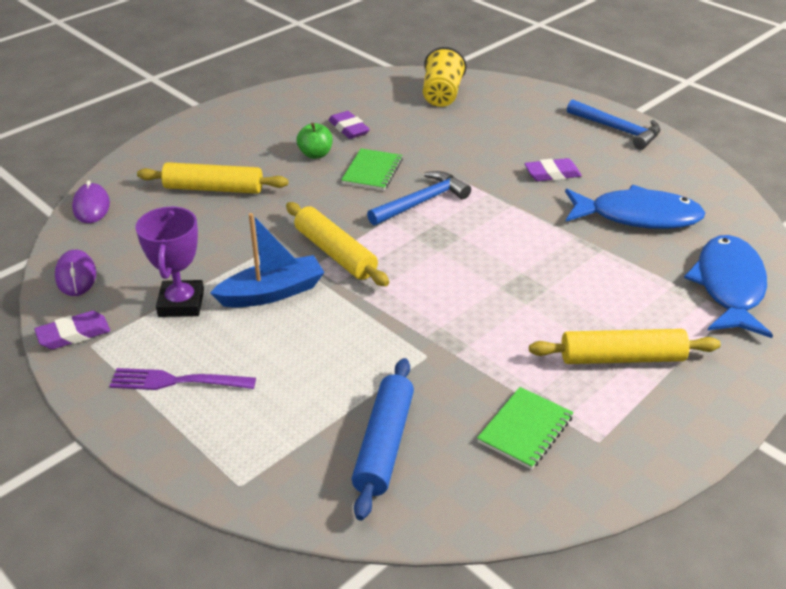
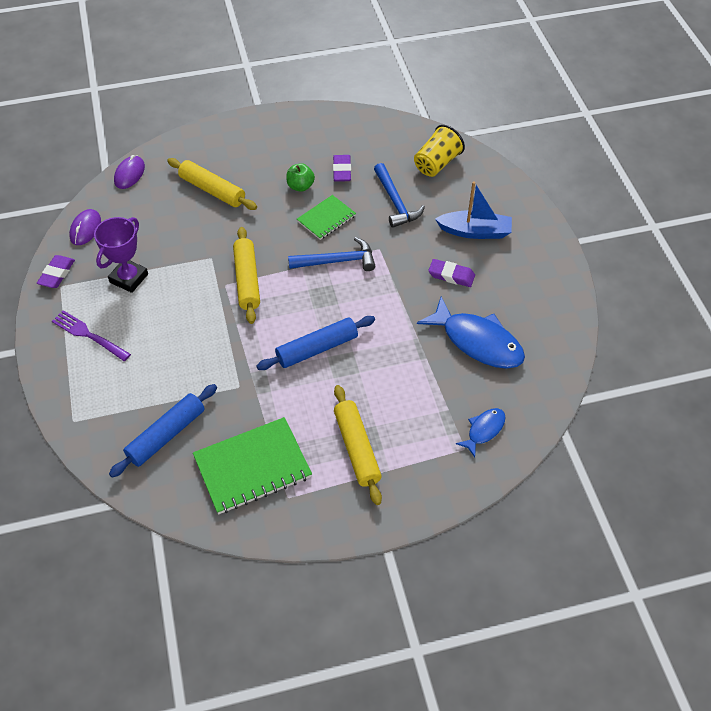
camera: 30 degrees right, 15 degrees up
(74, 334) = (57, 274): purple eraser -> purple eraser turned 75 degrees counterclockwise
(272, 293) = (186, 294): blue boat -> blue boat (475, 231)
(480, 285) = (317, 349): none -> blue rolling pin
(525, 429) = (252, 467): green notebook -> green notebook, size x1.69
(617, 130) = (541, 254): blue hammer -> blue hammer (395, 202)
(621, 358) = (356, 448): yellow rolling pin -> yellow rolling pin turned 45 degrees clockwise
(729, 286) = (484, 430): blue fish -> blue fish, size x0.52

